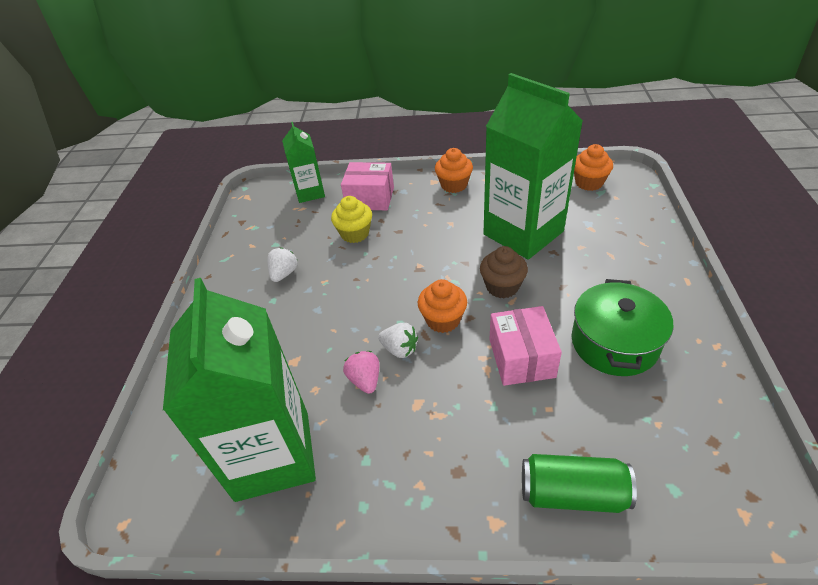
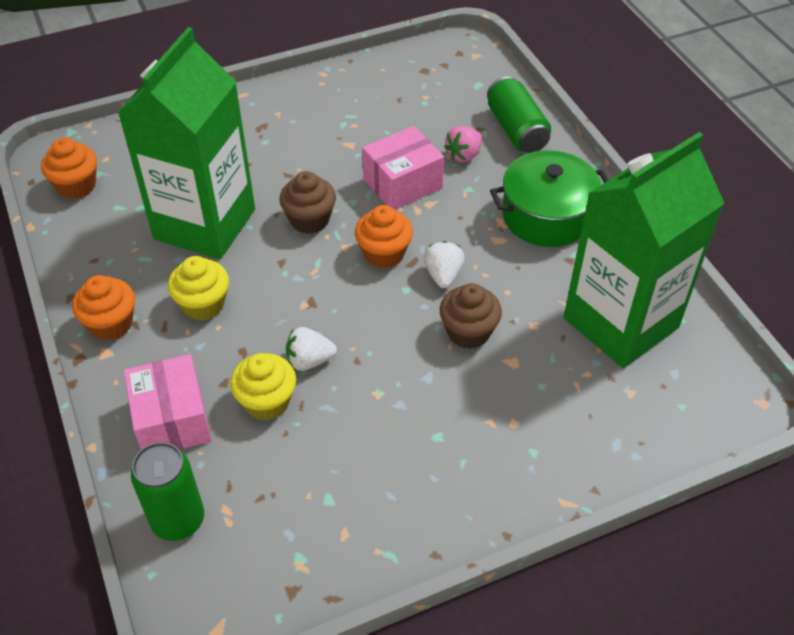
camera: 120 degrees left, 5 degrees up
(284, 274) = (385, 450): white strawberry -> white strawberry (309, 360)
(310, 193) = (178, 520): green carton -> green can
(337, 345) = (468, 332): none -> brown cupcake
(365, 380) = (497, 288): pink strawberry -> pink strawberry (464, 155)
(447, 221) = (203, 304): none -> yellow cupcake
(614, 343) = (351, 129): green pot -> green pot (546, 215)

